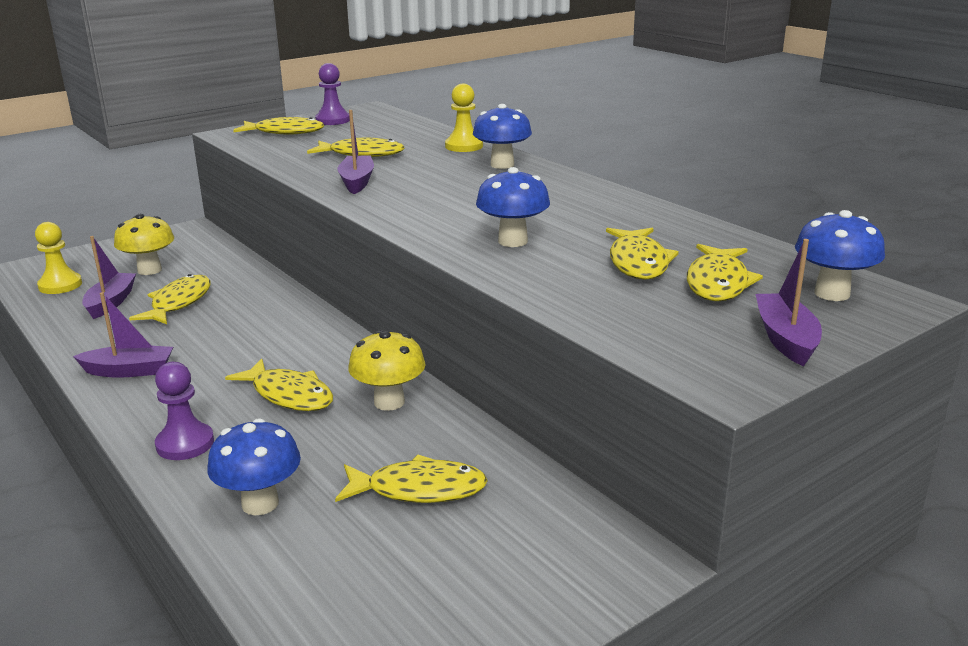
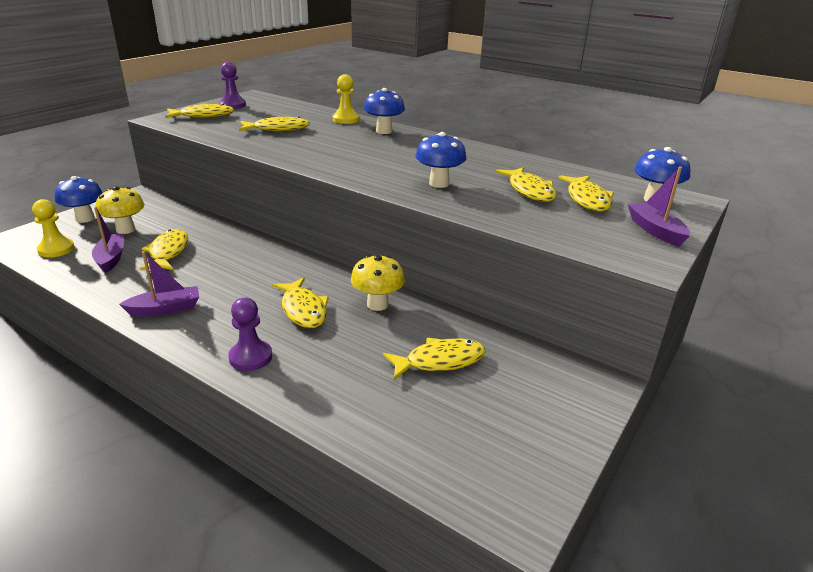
camera: 20 degrees left, 5 degrees up
(260, 503) = (338, 391): blue mushroom -> blue mushroom (85, 218)
(289, 395) = (303, 310): yellow fish -> yellow fish turned 45 degrees clockwise
(357, 182) = (293, 150): purple boat -> none

